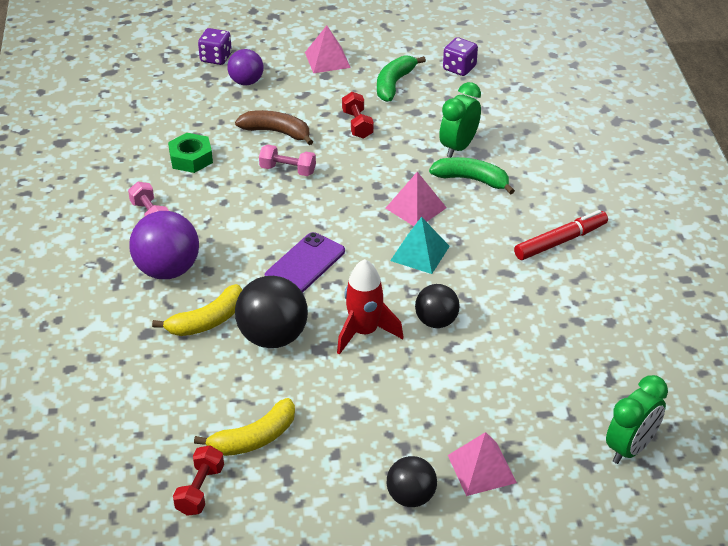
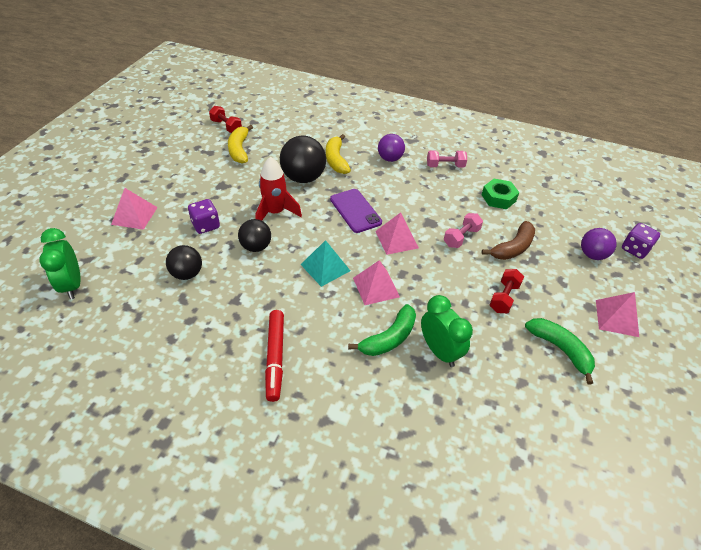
camera: 115 degrees right, 5 degrees up
(167, 270) = (390, 159): purple ball -> purple ball, size x0.62
(330, 215) = (396, 239): none -> pink pyramid
(357, 124) = (504, 297): red dumbbell -> red dumbbell turned 75 degrees counterclockwise
(411, 497) = (148, 184): black ball -> black ball (187, 274)
(459, 68) = (575, 418): purple dice -> purple dice (206, 225)

